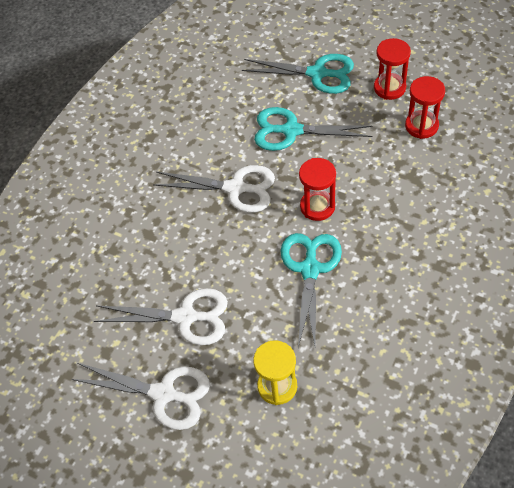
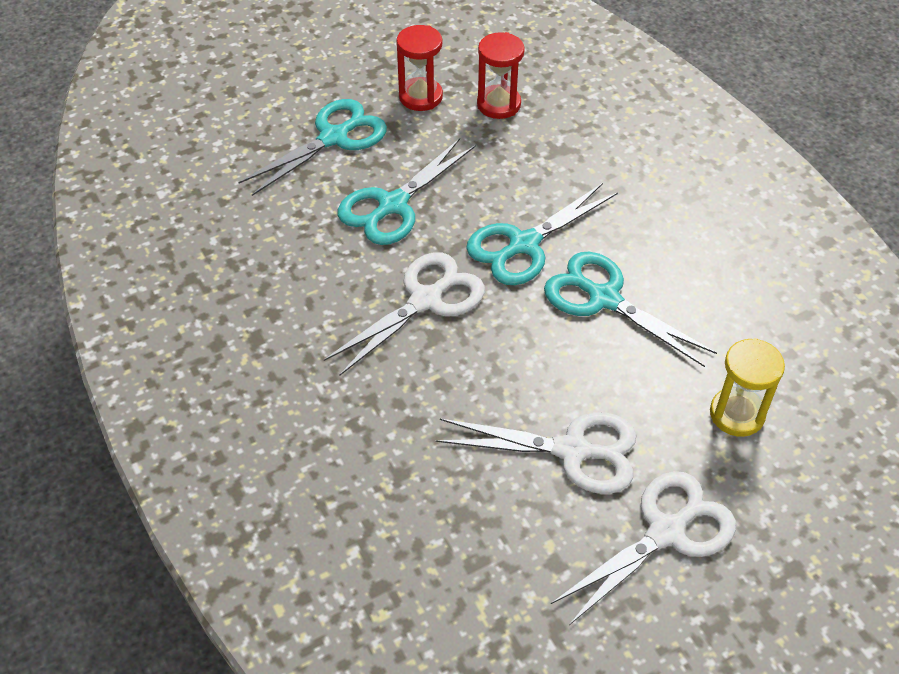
camera: 60 degrees left, 5 degrees down
(185, 317) = (572, 451): white scissors -> white scissors turned 60 degrees clockwise
(317, 206) = (524, 244): red hourglass -> turquoise scissors

